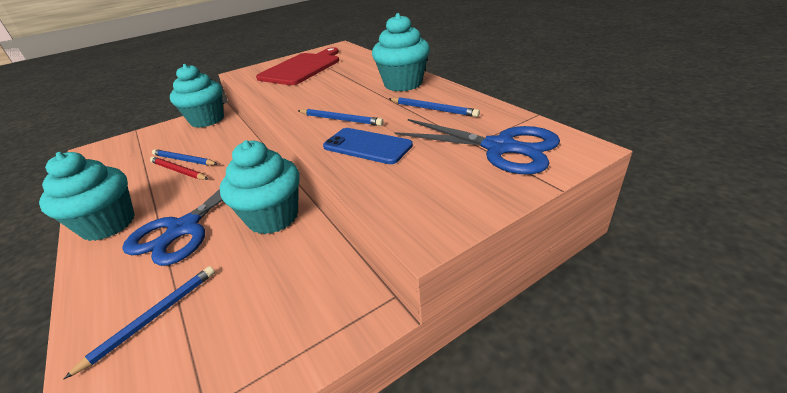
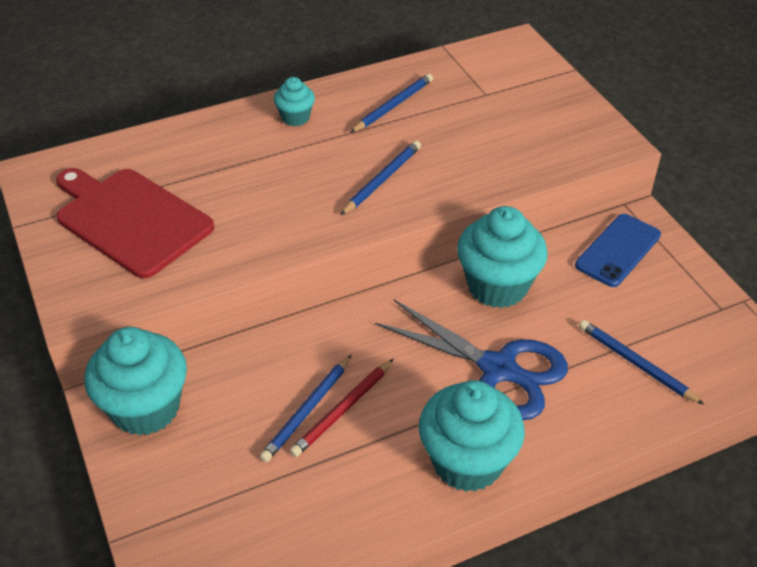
camera: 85 degrees left, 10 degrees up
(367, 146) = (463, 162): blue phone -> blue phone (618, 250)
(403, 84) = (295, 118): turquoise cupcake -> turquoise cupcake, size x0.51
(499, 147) = (500, 82): blue scissors -> none

